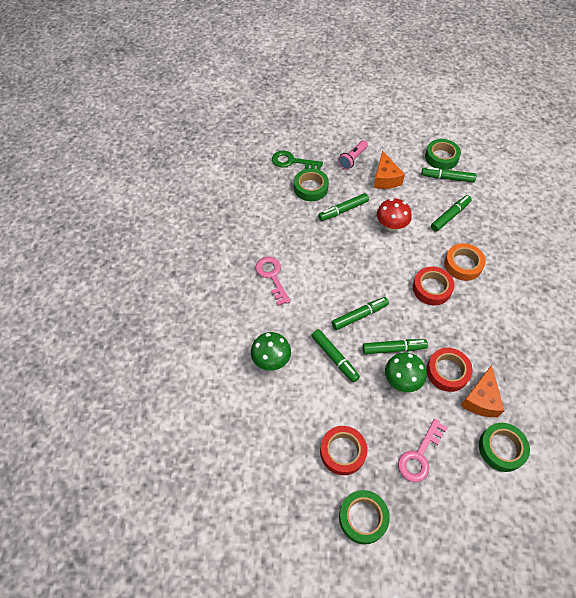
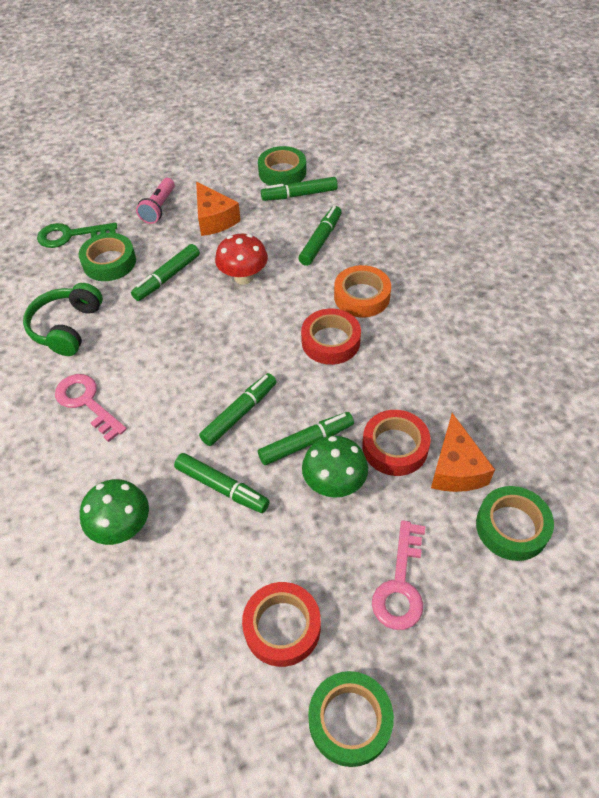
camera: 20 degrees left, 5 degrees down
(274, 224) = (67, 327): none -> green headphones

